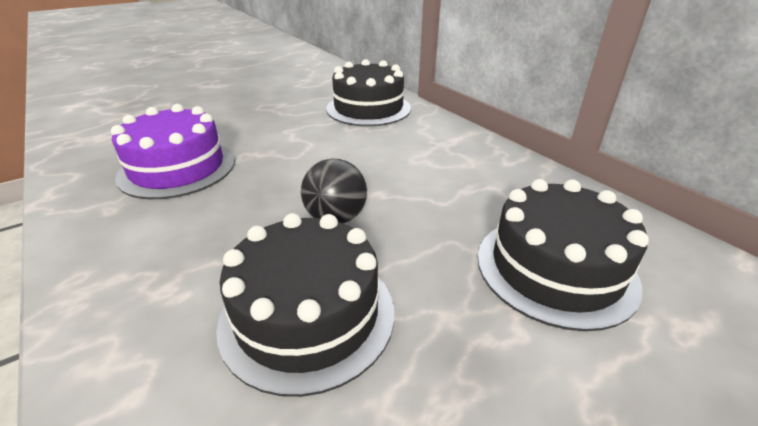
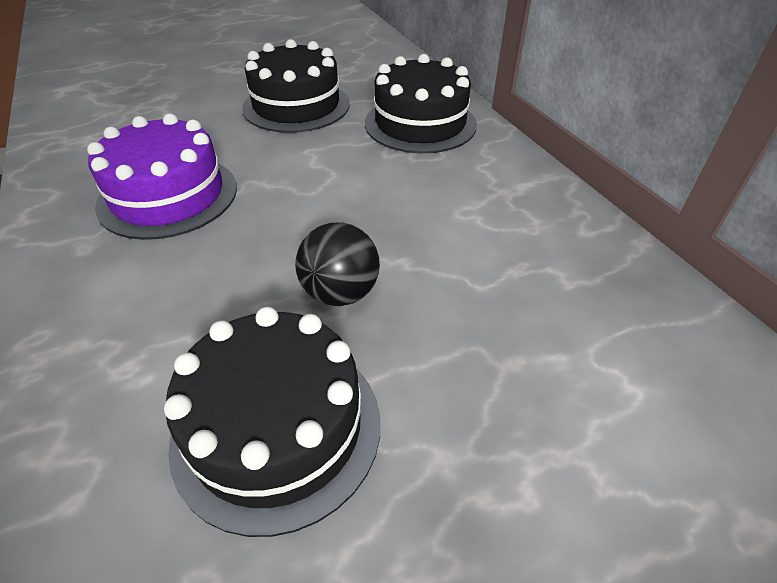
camera: 10 degrees right, 10 degrees up
(555, 268) = (602, 408): black cake -> black cake (296, 106)

